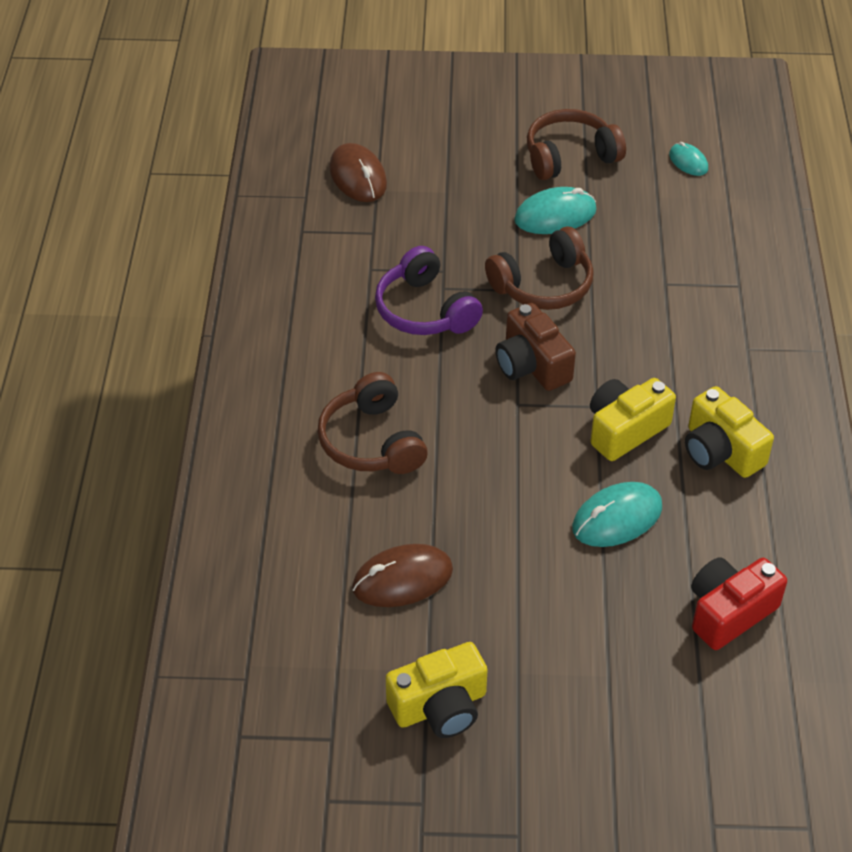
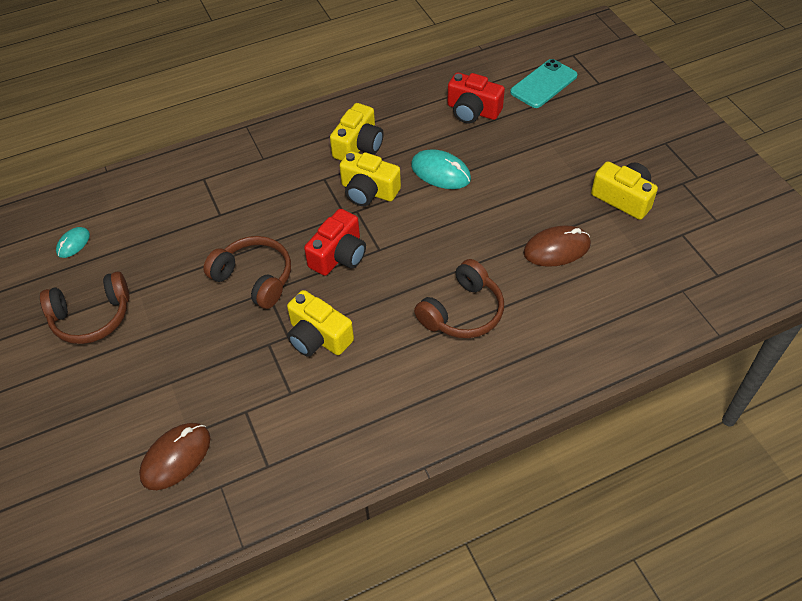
camera: 115 degrees left, 5 degrees up
(402, 579) = (556, 249): brown mouse -> brown mouse turned 60 degrees counterclockwise
(425, 310) = (318, 337): purple headphones -> yellow camera
(532, 365) = (339, 255): brown camera -> red camera
(555, 215) = (171, 300): turquoise mouse -> none
(570, 156) = (92, 317): brown headphones -> brown headphones turned 60 degrees counterclockwise
(748, 740) = (543, 84): none -> turquoise phone

